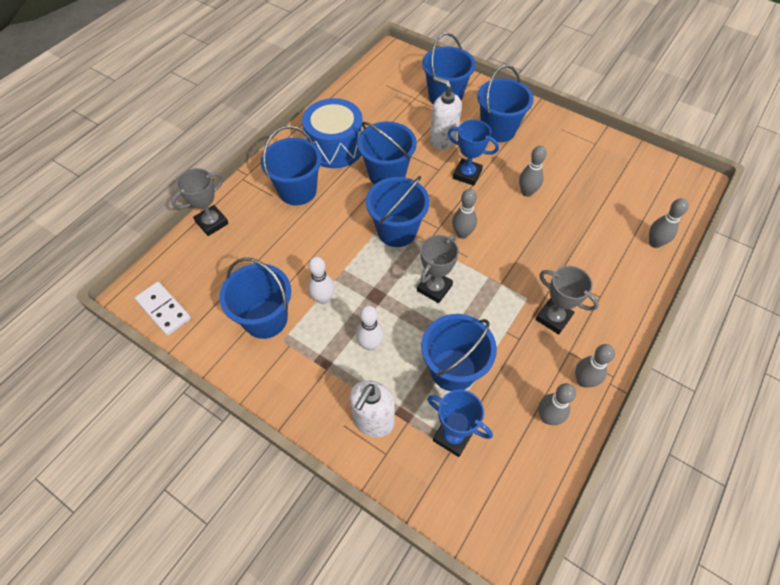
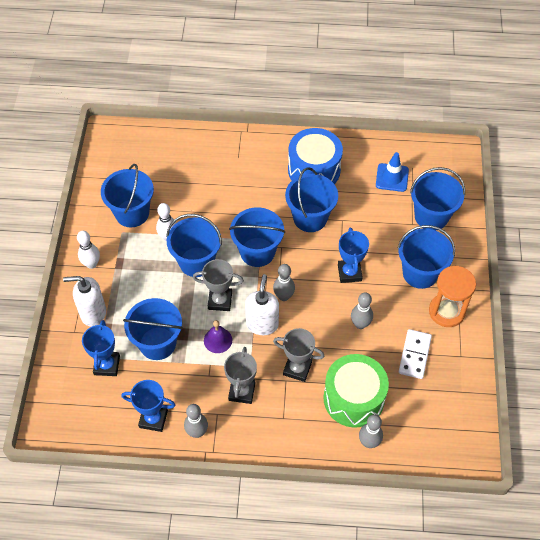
camera: 60 degrees right, 0 degrees up
(164, 309) = (106, 154): white domino -> white domino (414, 355)
(212, 222) = (190, 137): grey trophy -> grey trophy (297, 368)
(297, 191) = (253, 170): blue bucket -> blue bucket (196, 262)
(370, 344) = (148, 284): white bowling pin -> white bowling pin (91, 264)
(386, 101) = (392, 177): none -> blue traffic cone
(443, 140) = (376, 238): white soap dispenser -> white soap dispenser (262, 324)
(481, 311) = (218, 340): none -> purple bell
(546, 131) = (446, 311): none -> orange hourglass
(547, 417) = (153, 419): grey bowling pin -> blue trophy
(603, 233) = (353, 398): none -> green drum

